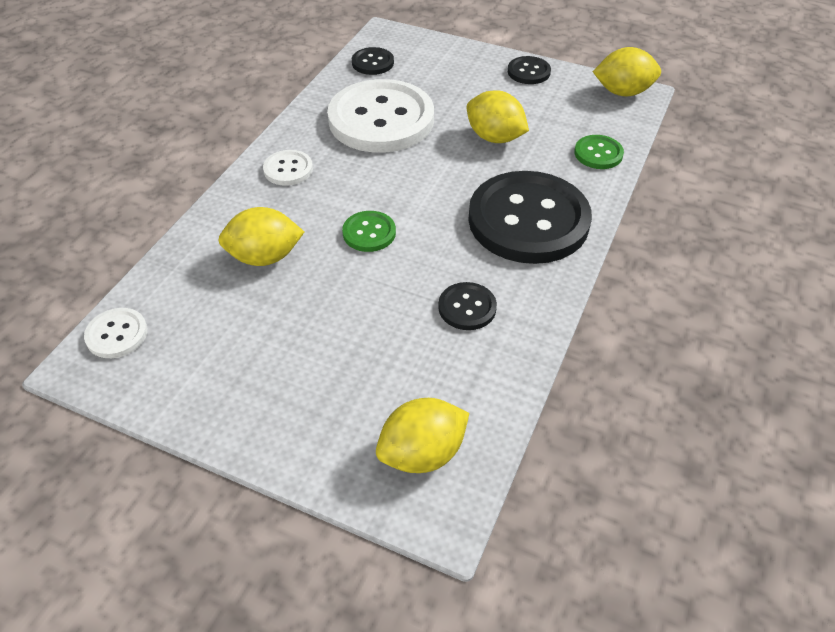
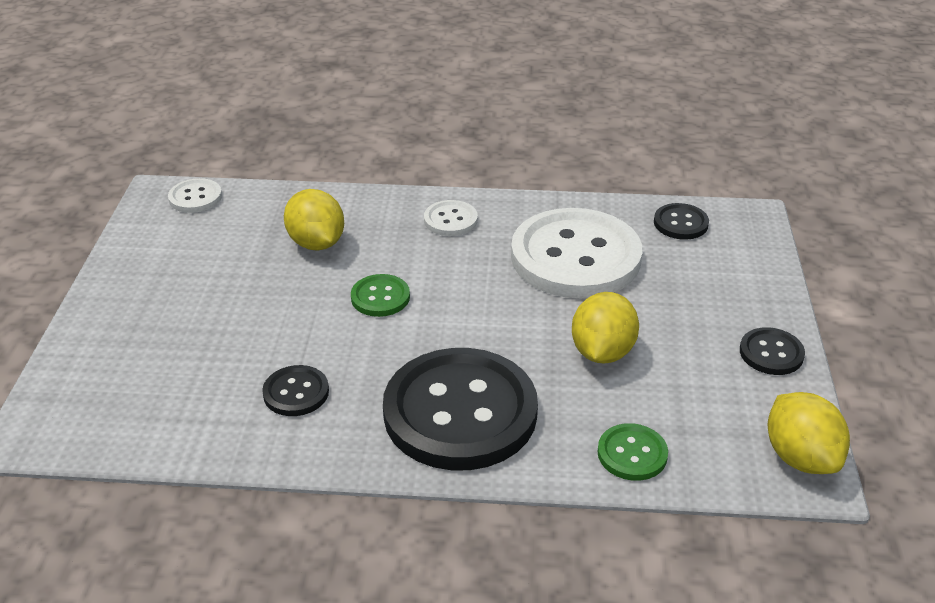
camera: 70 degrees right, 10 degrees down
(422, 453) = (97, 404): yellow lemon -> none

